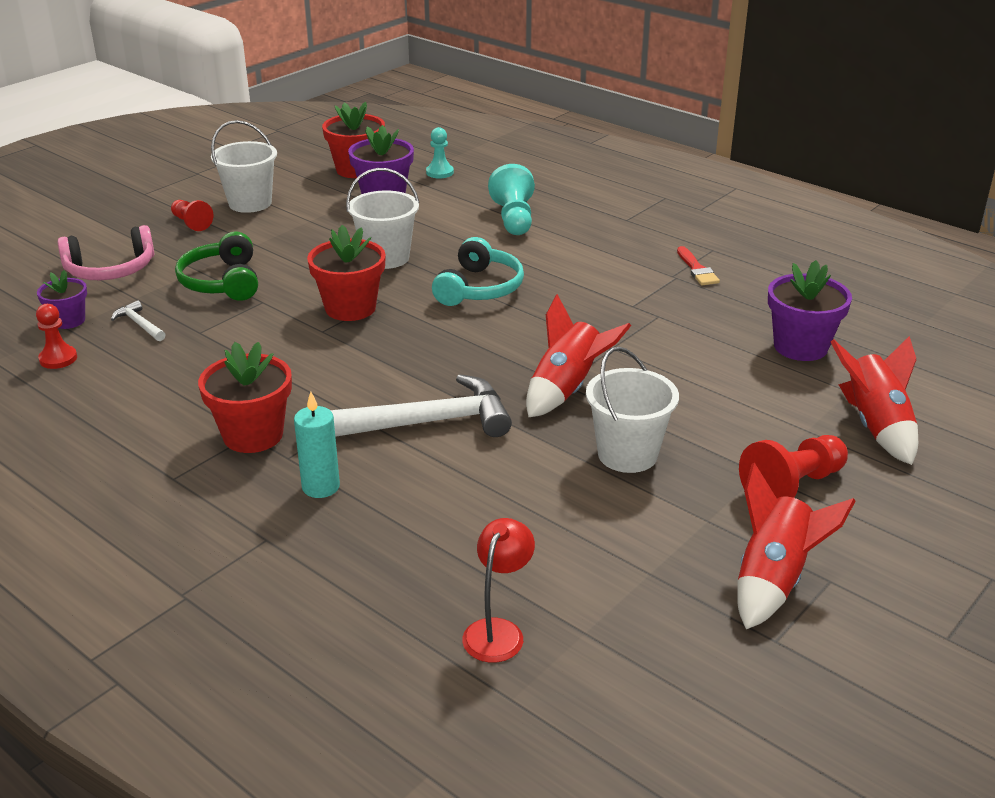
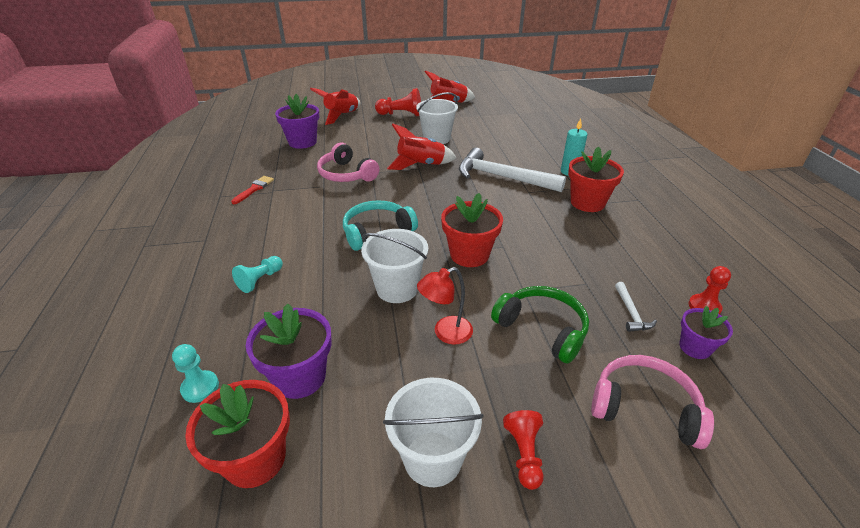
camera: 140 degrees left, 5 degrees up
(222, 282) = (542, 329): green headphones -> green headphones turned 75 degrees counterclockwise
(498, 631) = (542, 120): red lamp -> red lamp (445, 333)
(514, 219) = (260, 280): turquoise pawn -> turquoise pawn, size x0.64
(637, 330) = (346, 174): none -> pink headphones

